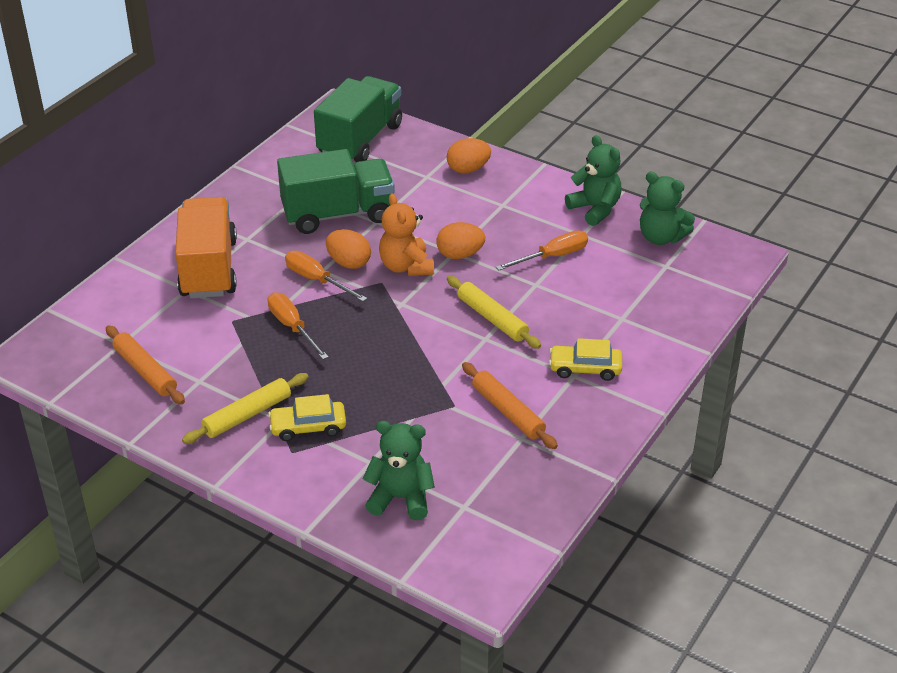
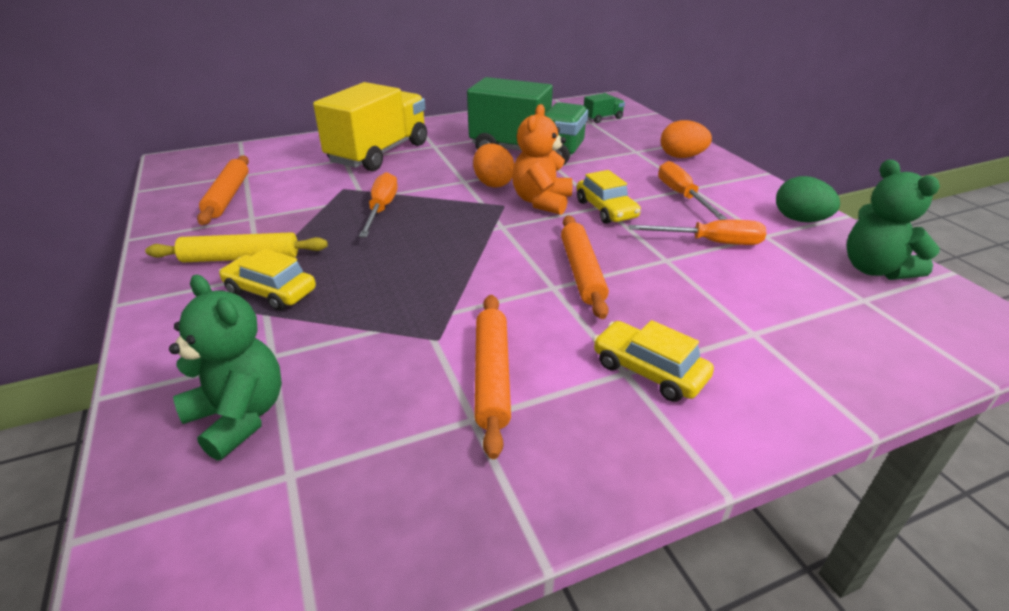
camera: 35 degrees right, 5 degrees down
(208, 268) = (379, 153): orange truck -> yellow truck
(317, 280) = (450, 185): orange screwdriver -> orange screwdriver (682, 196)
(360, 140) = (602, 118): green truck -> green truck, size x0.41
(460, 255) = (606, 209): orange egg -> yellow car
(492, 318) = (582, 272): yellow rolling pin -> orange rolling pin
(595, 209) = (799, 220): green teddy bear -> green egg

